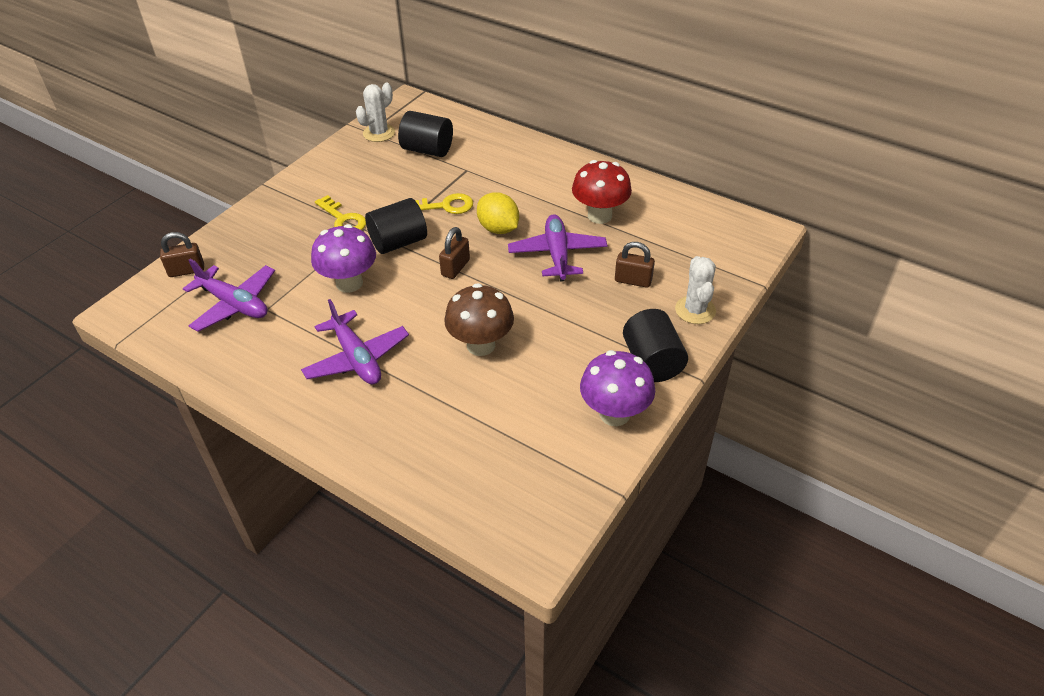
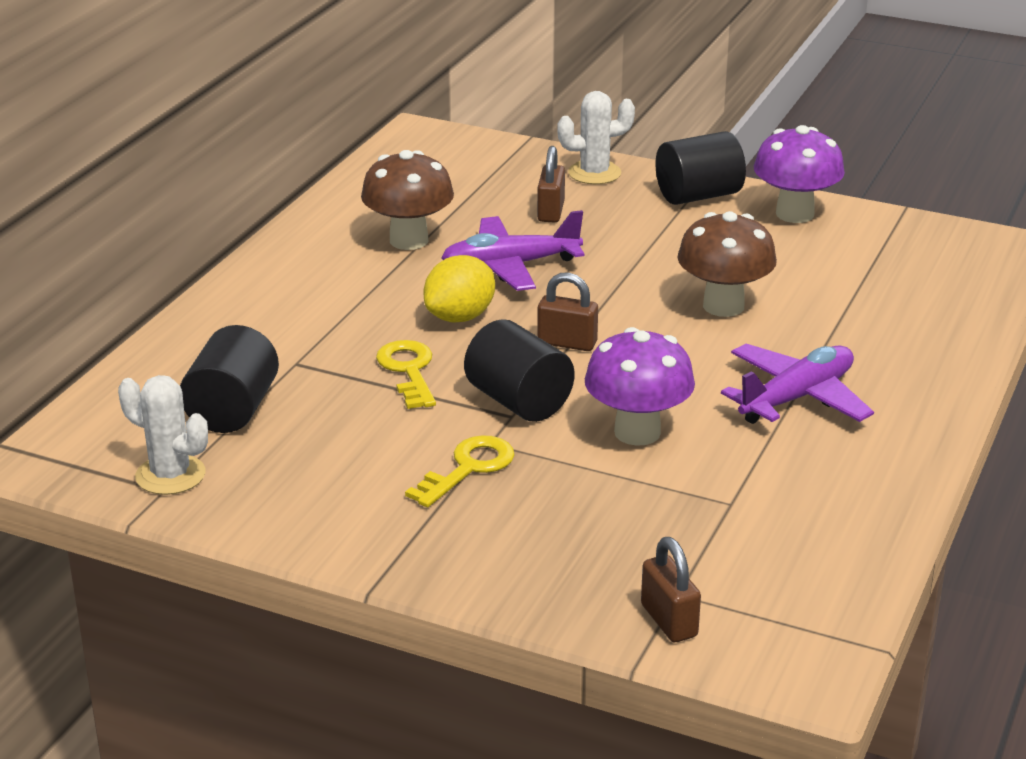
camera: 100 degrees left, 15 degrees down
(234, 304) = (734, 539): purple plane -> none
(599, 215) = (409, 240): red mushroom -> brown mushroom

